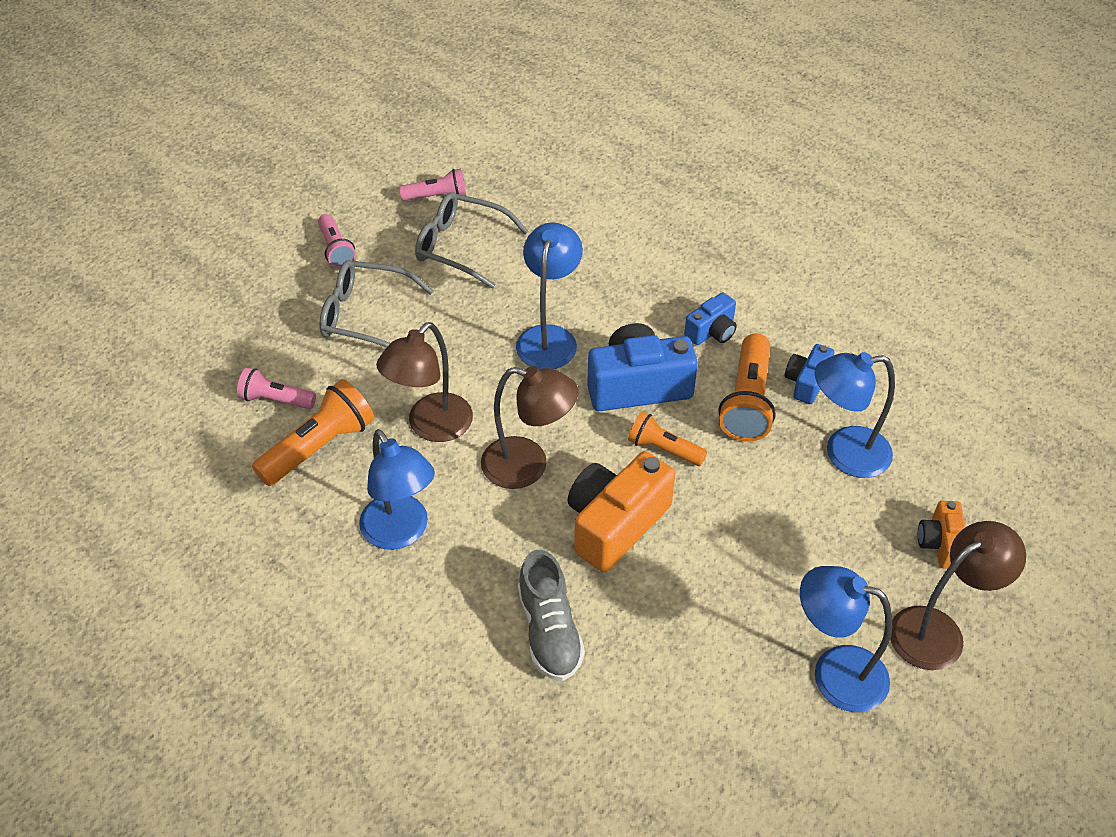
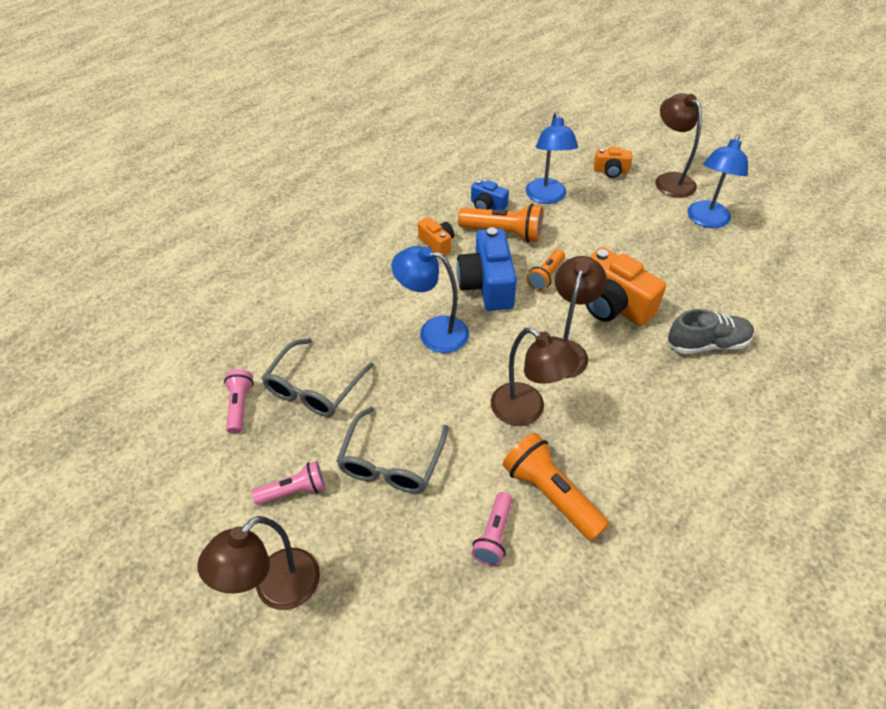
camera: 85 degrees left, 0 degrees up
(238, 253) = (277, 589): none -> brown lamp
(401, 533) = (636, 431): blue lamp -> none
(712, 331) = (437, 243): blue camera -> orange camera

